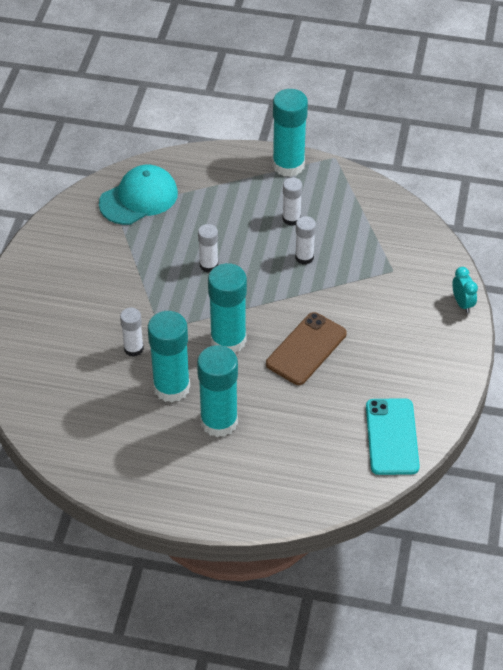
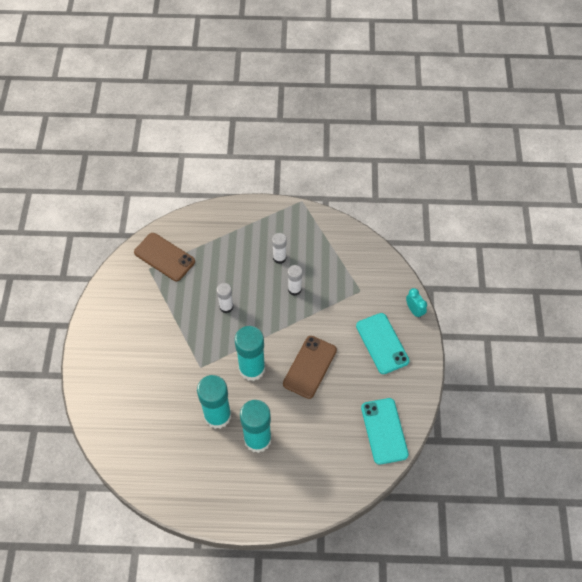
camera: 10 degrees left, 10 degrees up
(133, 348) = (183, 387): white glue stick -> none
(139, 198) = (164, 257): turquoise cap -> brown phone
(288, 165) = (269, 212): turquoise glue stick -> none
(410, 335) = (382, 343): none -> turquoise phone

